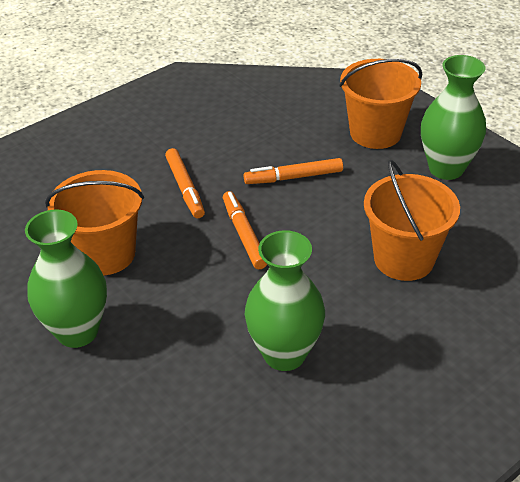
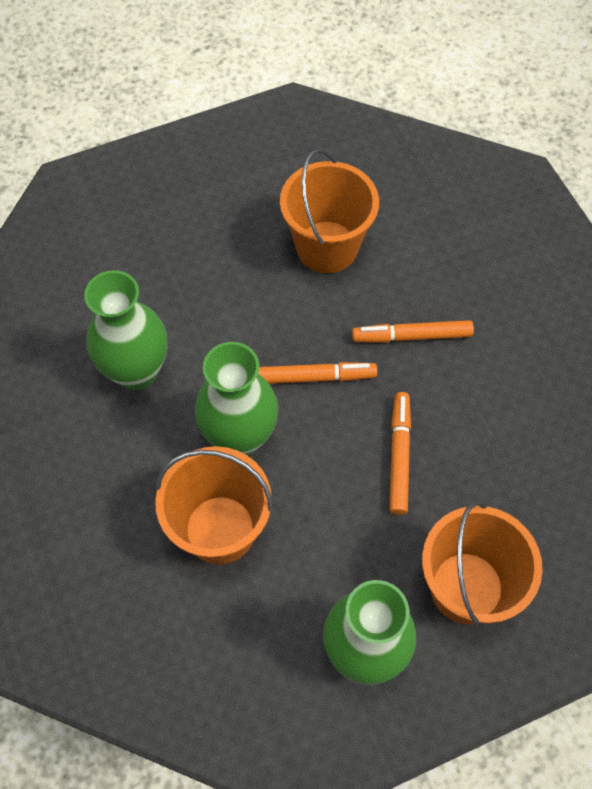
camera: 105 degrees right, 20 degrees up
(77, 331) = (231, 213): green vase -> green vase (240, 437)

